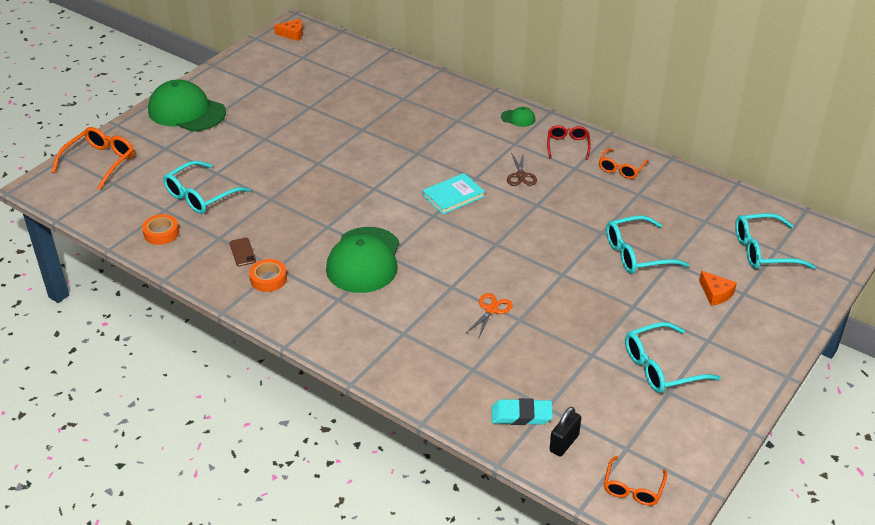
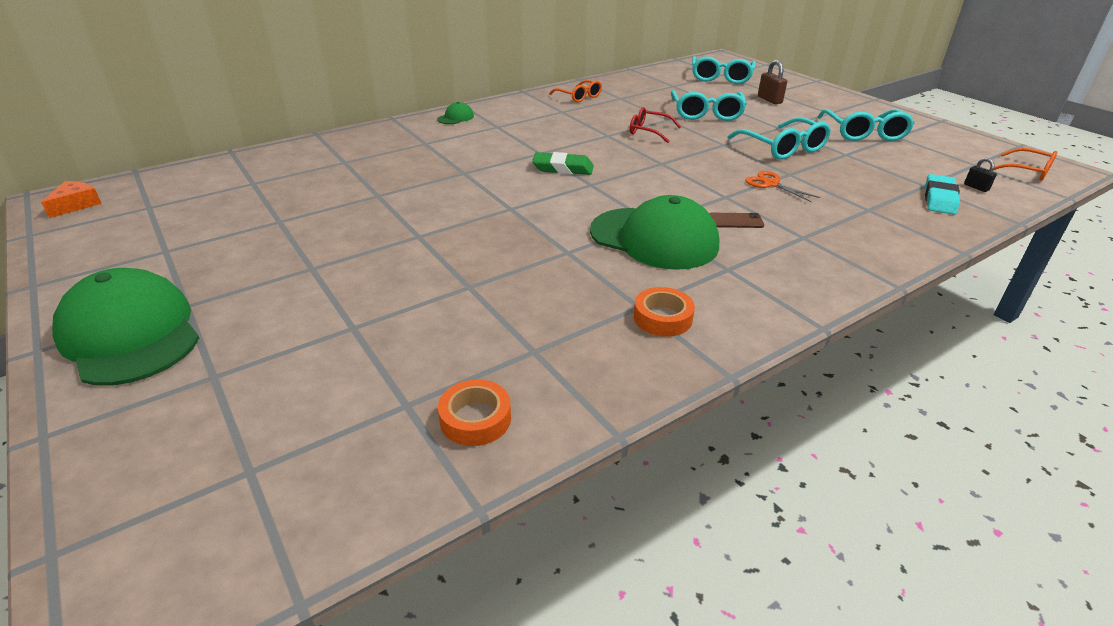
camera: 70 degrees left, 5 degrees down
(100, 162) = (149, 484): orange glasses -> none
(186, 111) = (130, 334): green cap -> green cap turned 90 degrees clockwise
(200, 196) = (401, 354): turquoise glasses -> turquoise glasses (783, 148)
(242, 252) = (585, 332): brown phone -> brown phone (735, 221)
(453, 196) = (563, 168): turquoise book -> green eraser
(521, 175) = (554, 133): brown scissors -> none
(564, 443) = (976, 187): black padlock -> black padlock, size x0.61
(568, 145) = (524, 107): red glasses -> red glasses (649, 131)
(715, 293) = (769, 100): orange cheese -> brown padlock

